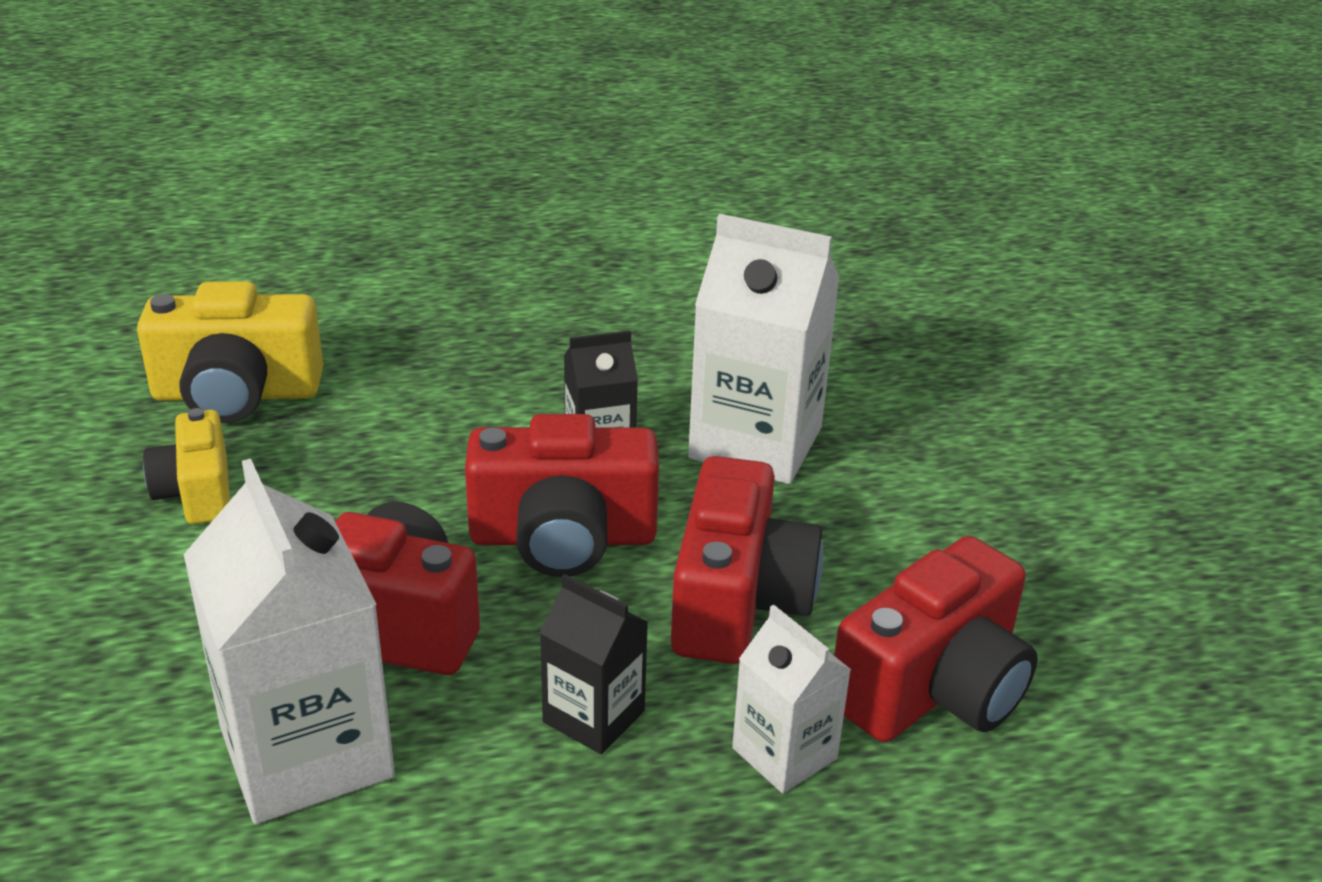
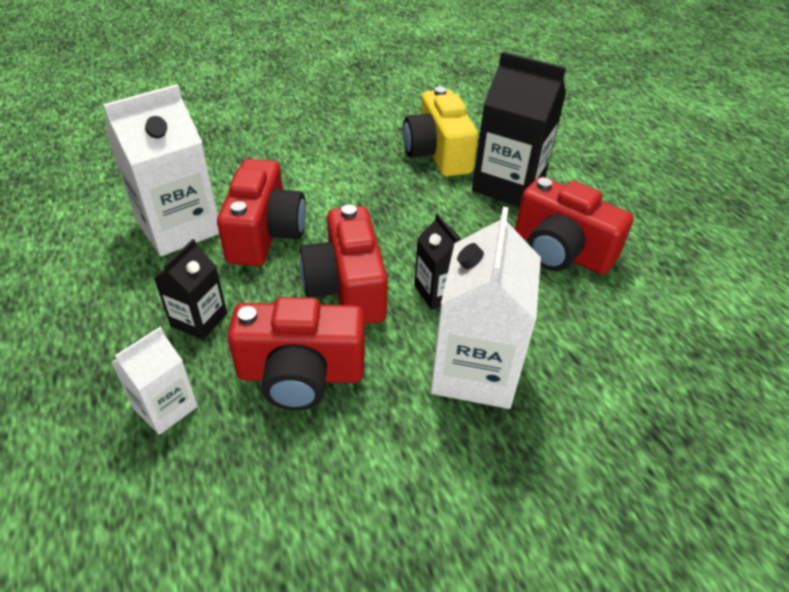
camera: 80 degrees right, 10 degrees up
(197, 492) = (354, 160): yellow camera -> none
(370, 341) = (508, 185): none -> black carton
(934, 688) = (222, 491): red camera -> red camera (560, 251)

